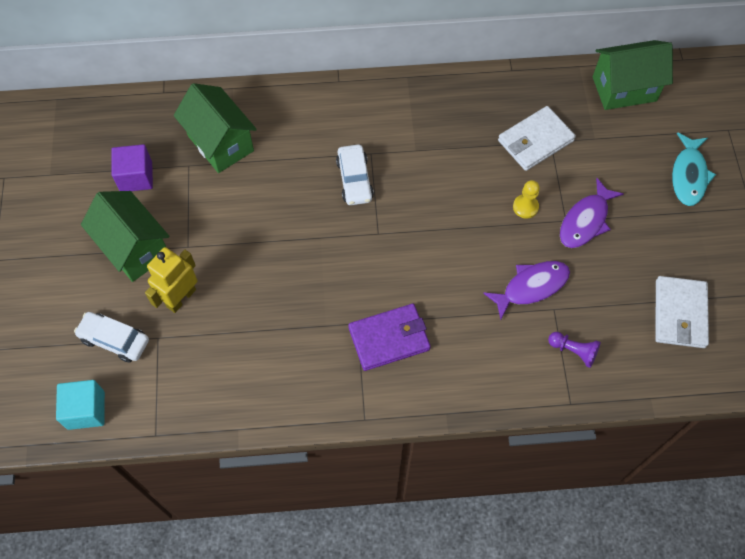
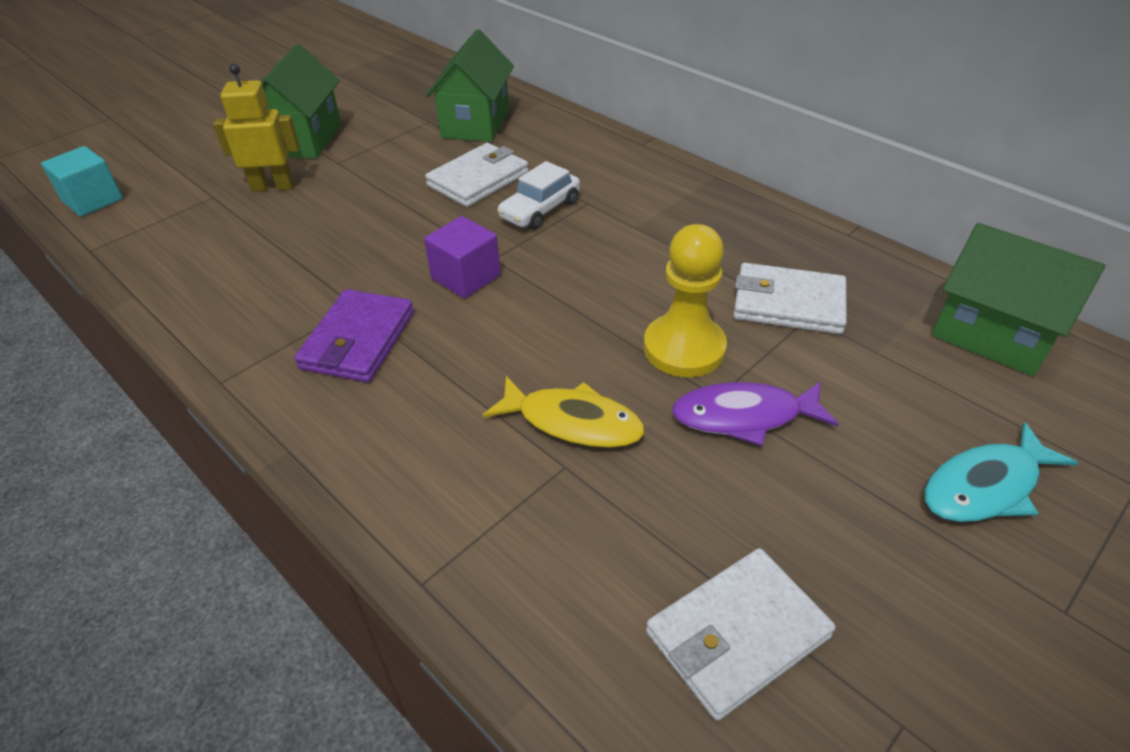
camera: 50 degrees right, 20 degrees down
(114, 340) = (189, 177): white car -> none
(136, 177) = (383, 106): purple cube -> purple cube (466, 277)
(290, 187) = (478, 179): none -> white wallet
(389, 339) = (358, 340): purple wallet -> purple wallet turned 75 degrees clockwise
(525, 207) = (684, 348): yellow pawn -> yellow pawn, size x1.89
(531, 287) = (572, 422): purple fish -> yellow fish
(573, 351) = (518, 531): purple pawn -> none

